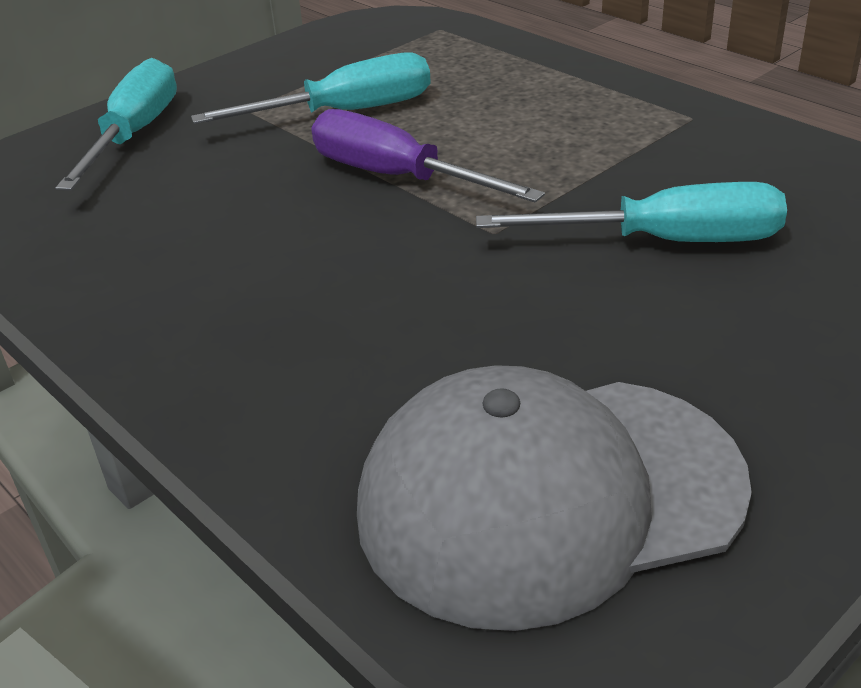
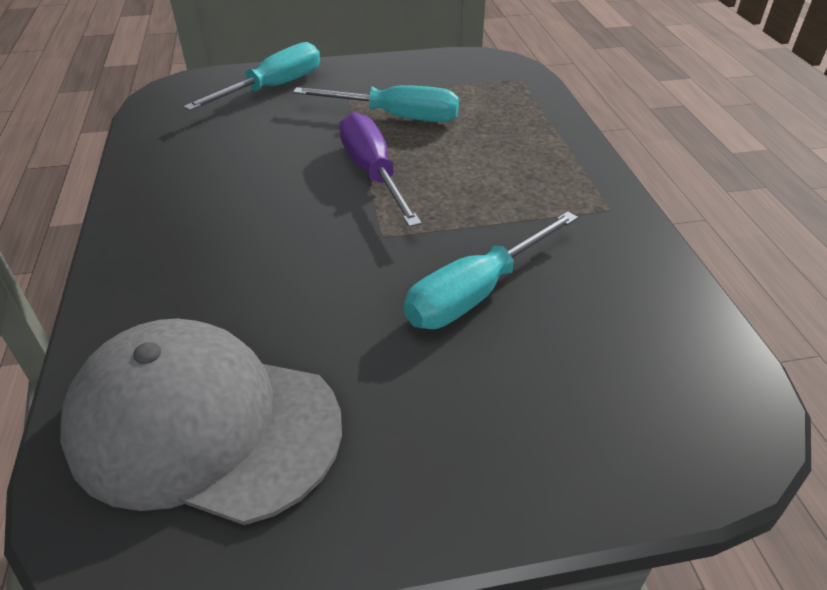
camera: 30 degrees right, 5 degrees up
(665, 241) = (476, 292): turquoise screwdriver -> turquoise screwdriver turned 105 degrees clockwise

